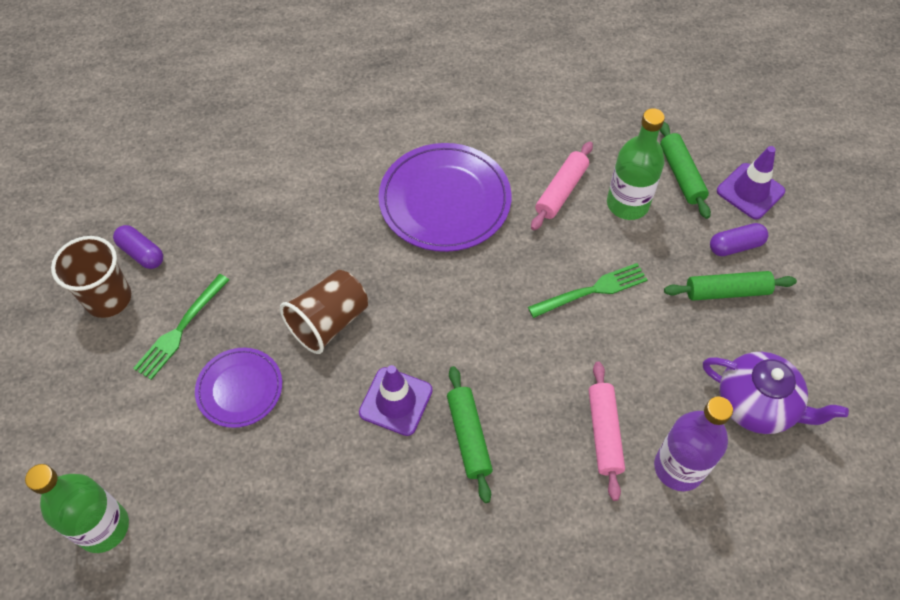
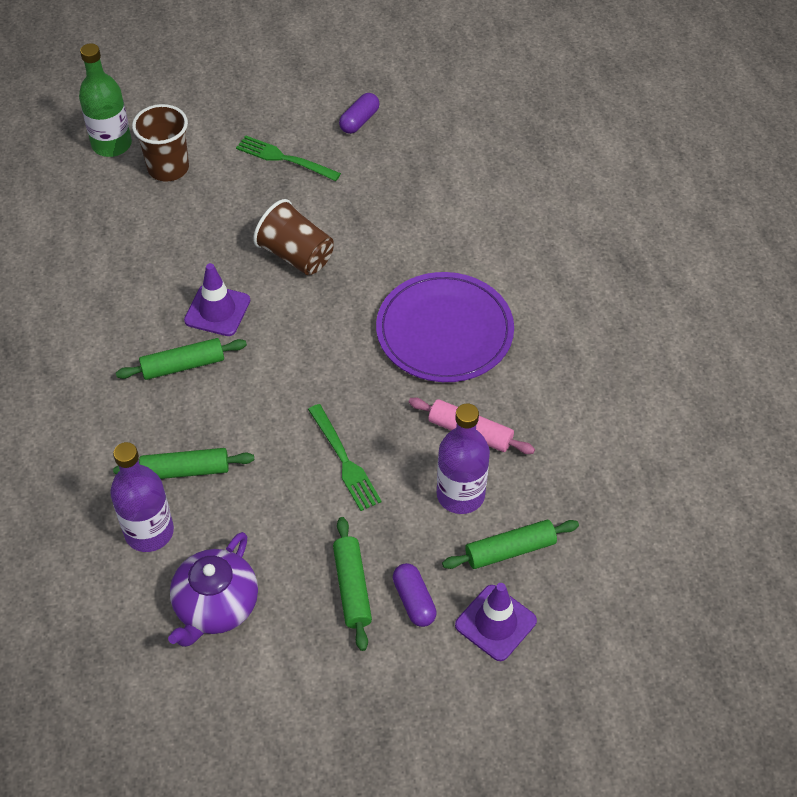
camera: 85 degrees right, 5 degrees down
(108, 298) = (312, 109): brown cup -> brown cup (168, 168)
(239, 389) = (228, 204): purple plate -> none
(604, 433) = (185, 470): pink rolling pin -> green rolling pin
(627, 204) = (460, 495): green bottle -> purple bottle

